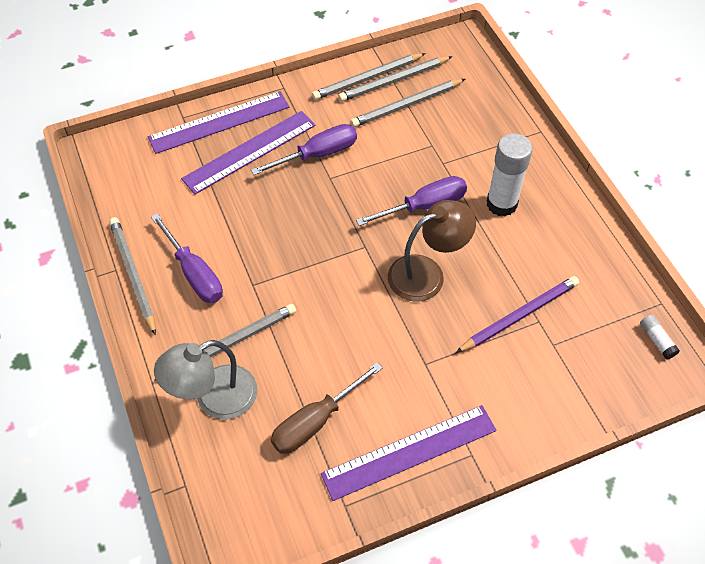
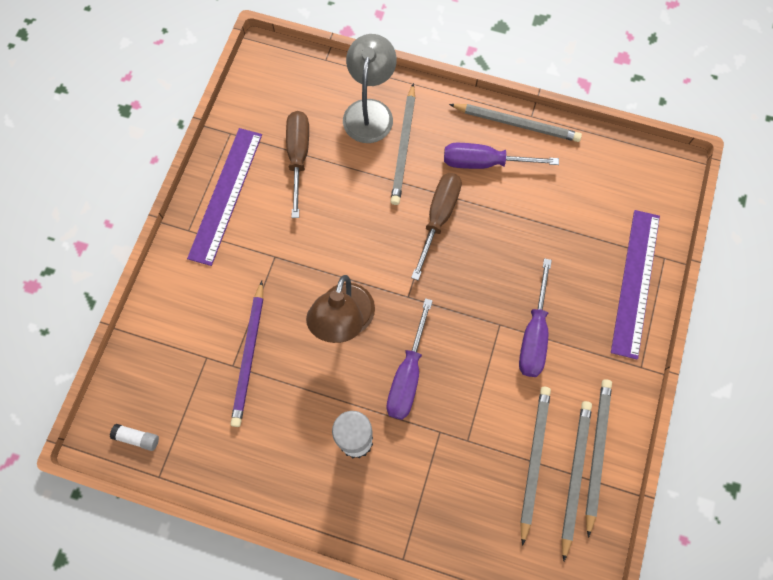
camera: 130 degrees right, 15 degrees up
(249, 152) = (580, 282): purple ruler -> none
(277, 271) = (438, 218): none -> brown screwdriver

